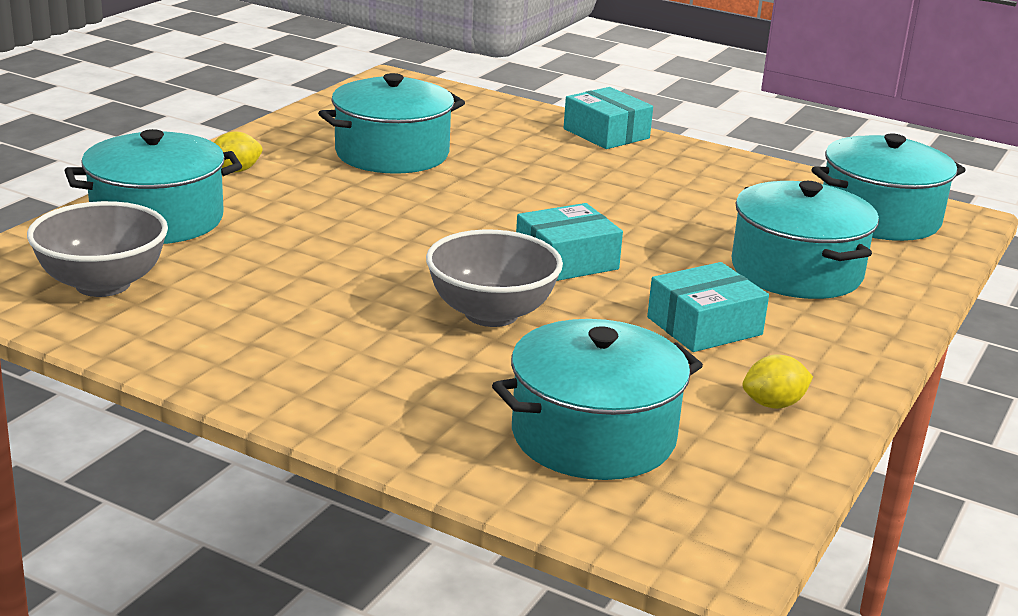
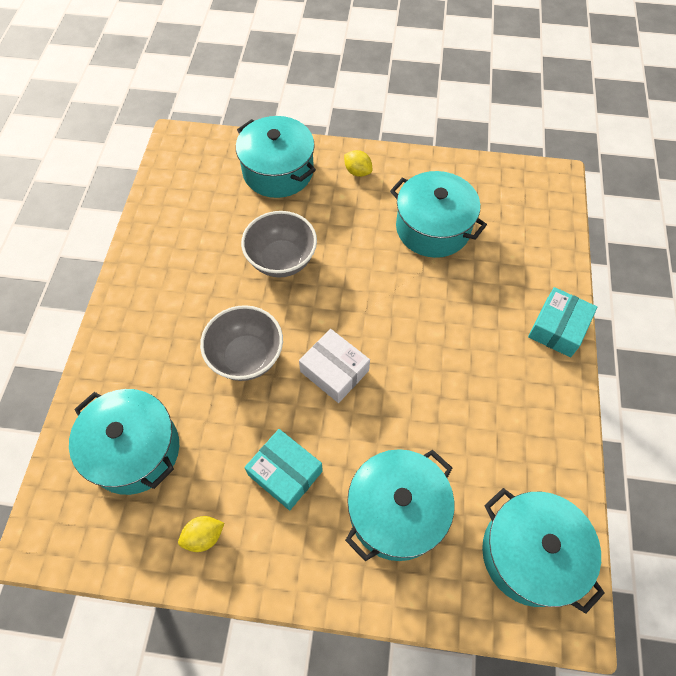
camera: 70 degrees right, 35 degrees up
(103, 284) = (198, 187): grey bowl -> grey bowl (281, 260)
(566, 261) = (334, 371): turquoise box -> white box
(773, 404) = (204, 536): yellow lemon -> yellow lemon turned 75 degrees counterclockwise

